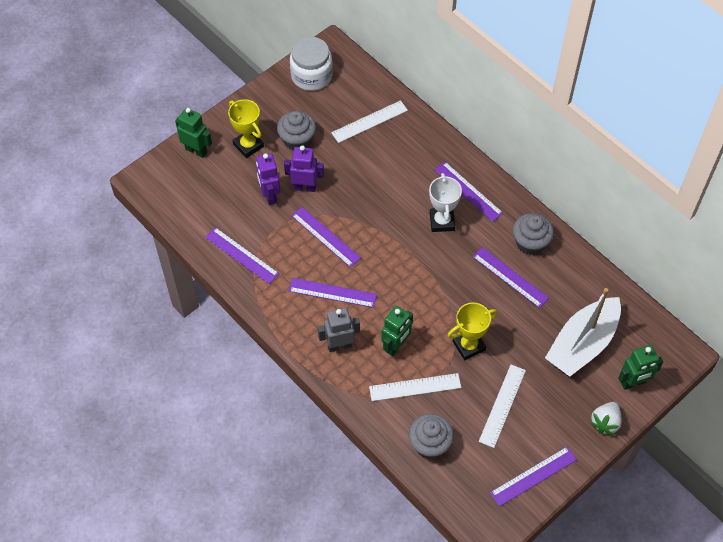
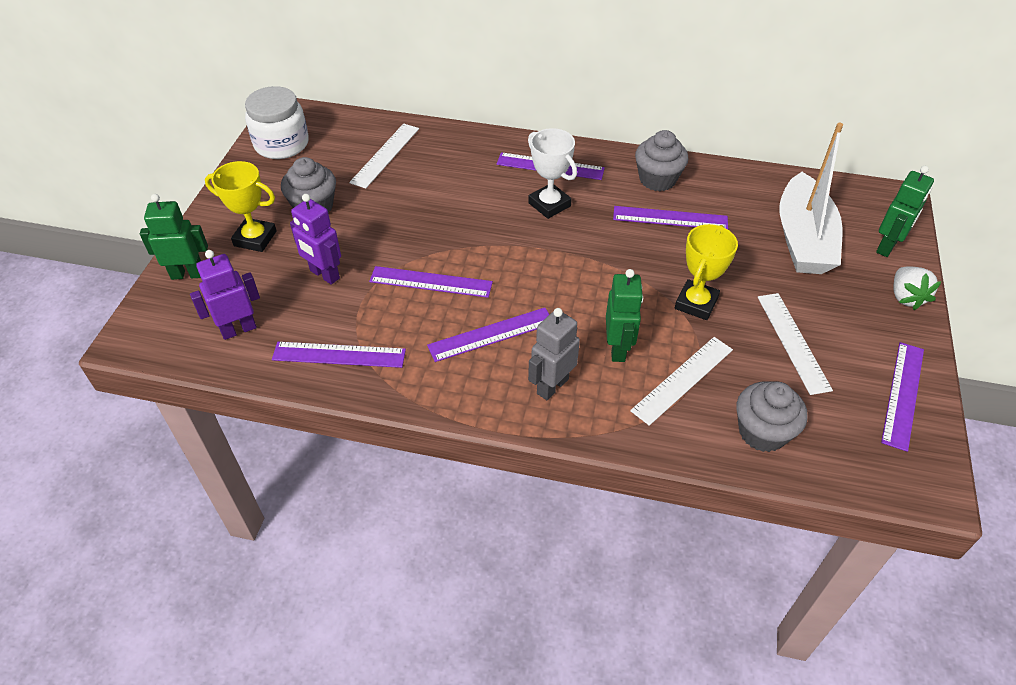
camera: 35 degrees left, 10 degrees down
(305, 187) = (362, 246): purple robot -> purple robot (238, 329)

